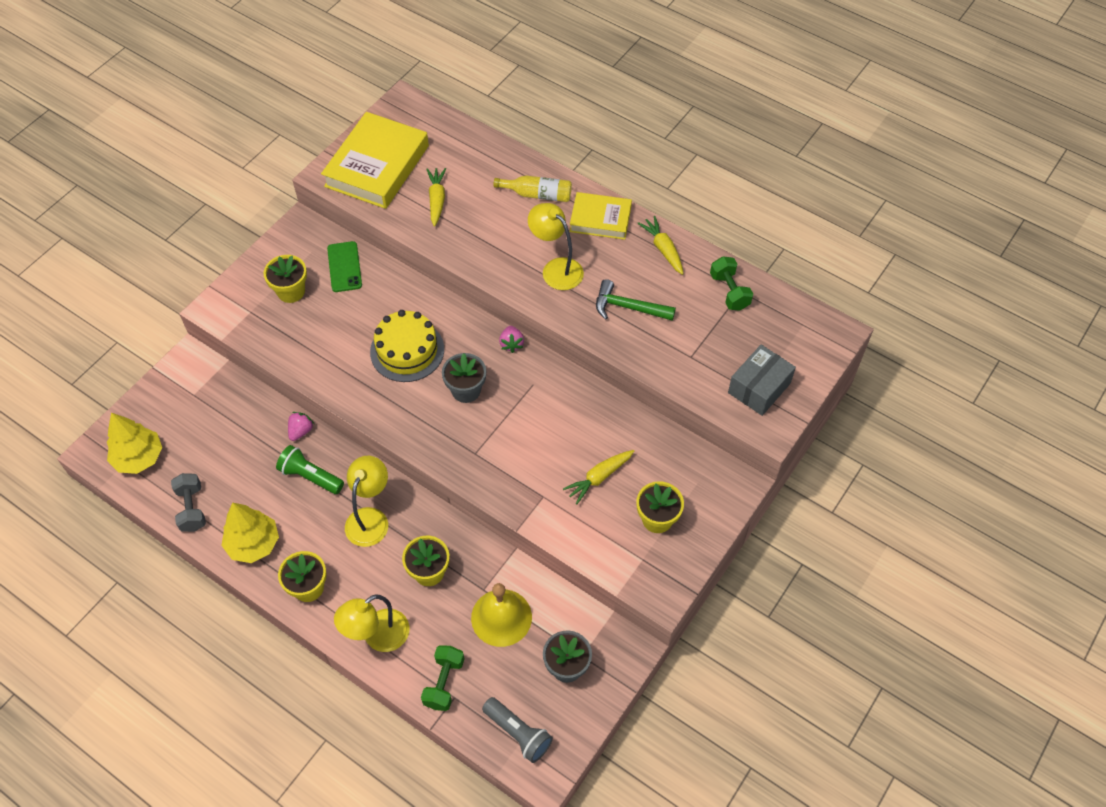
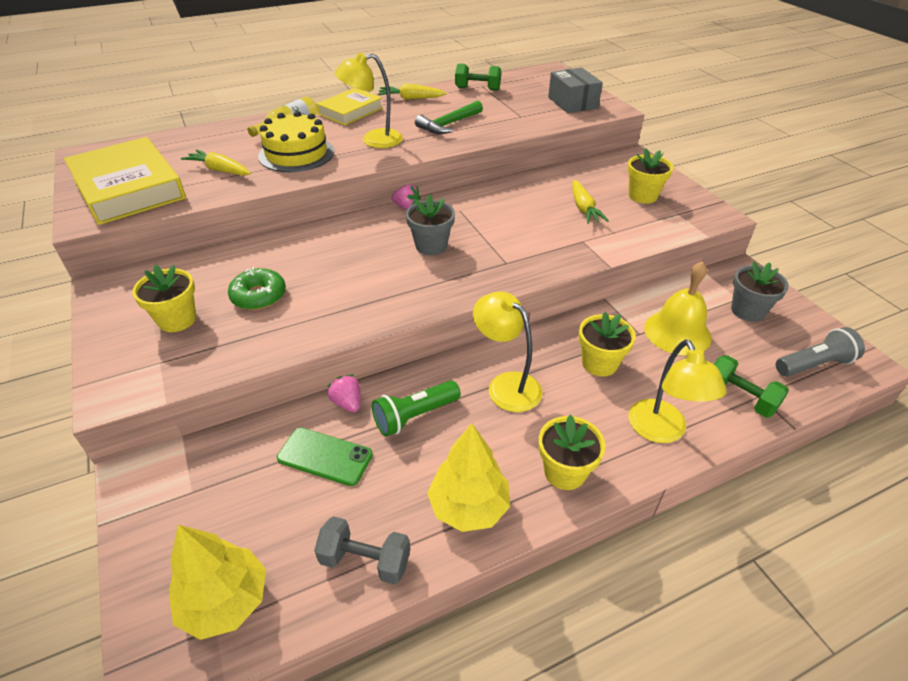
camera: 60 degrees left, 15 degrees down
(340, 319) = (259, 296): none -> green donut
(344, 267) = (199, 272): green phone -> green phone (325, 456)
(407, 350) = (349, 265): yellow cake -> yellow cake (296, 154)

